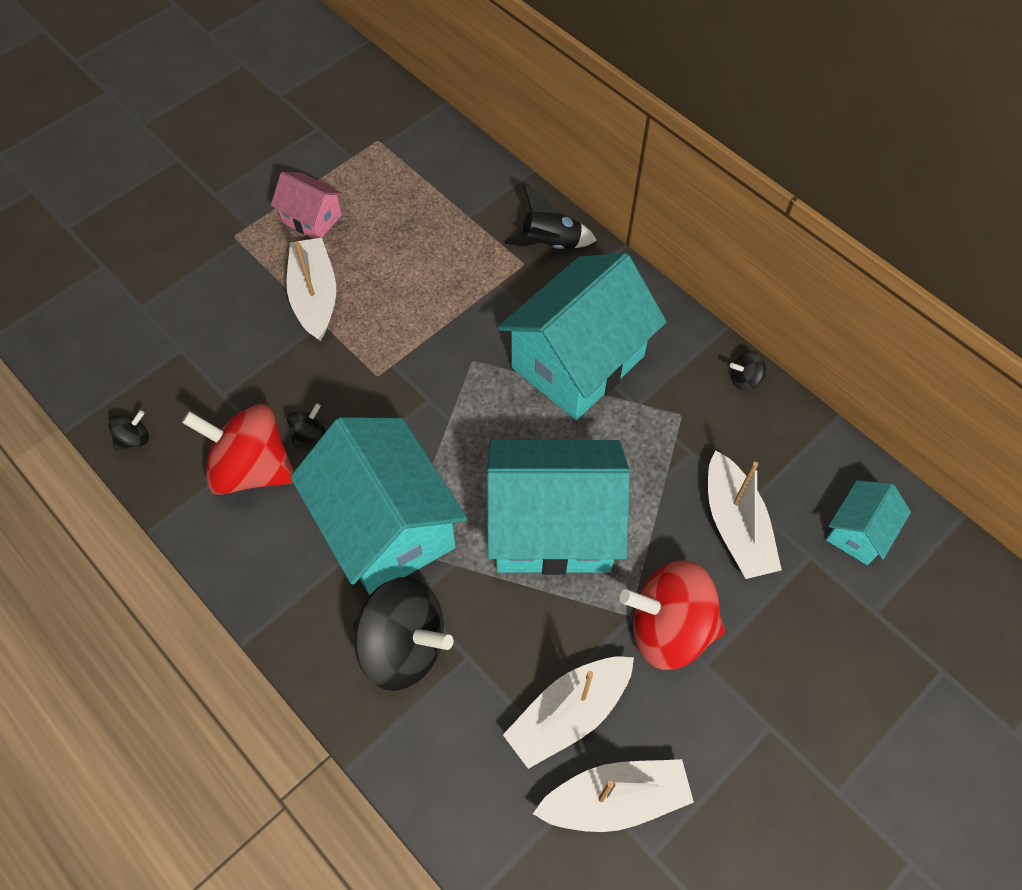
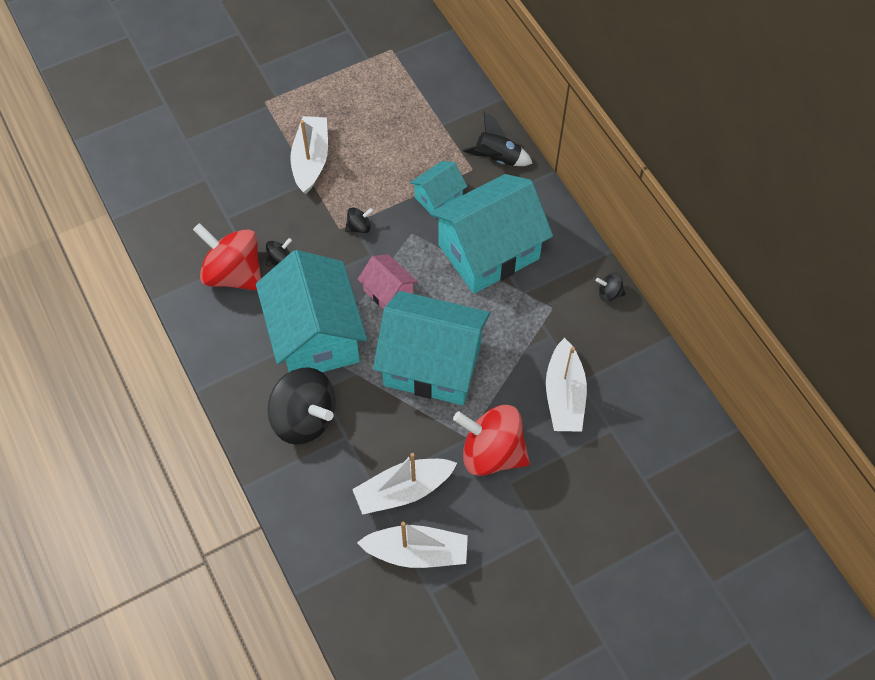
camera: 15 degrees right, 0 degrees up
(134, 439) = (158, 234): black spinning top -> black spinning top (359, 227)
(312, 219) = (325, 101): pink house -> pink house (388, 292)
(858, 532) = (653, 422): turquoise house -> turquoise house (438, 198)

